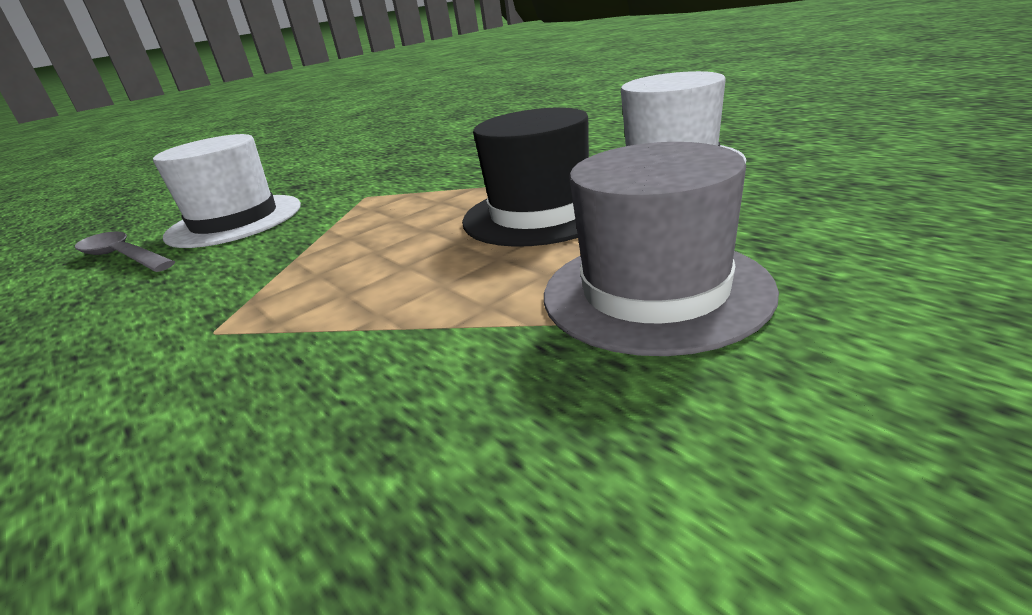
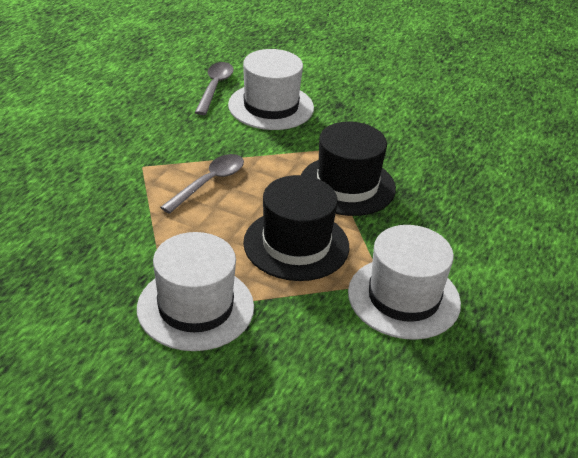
camera: 60 degrees right, 10 degrees up
(340, 268) = (209, 183): none -> grey spoon
(449, 185) = (347, 185): none -> black hat
(655, 291) = (195, 307): grey hat -> white hat

